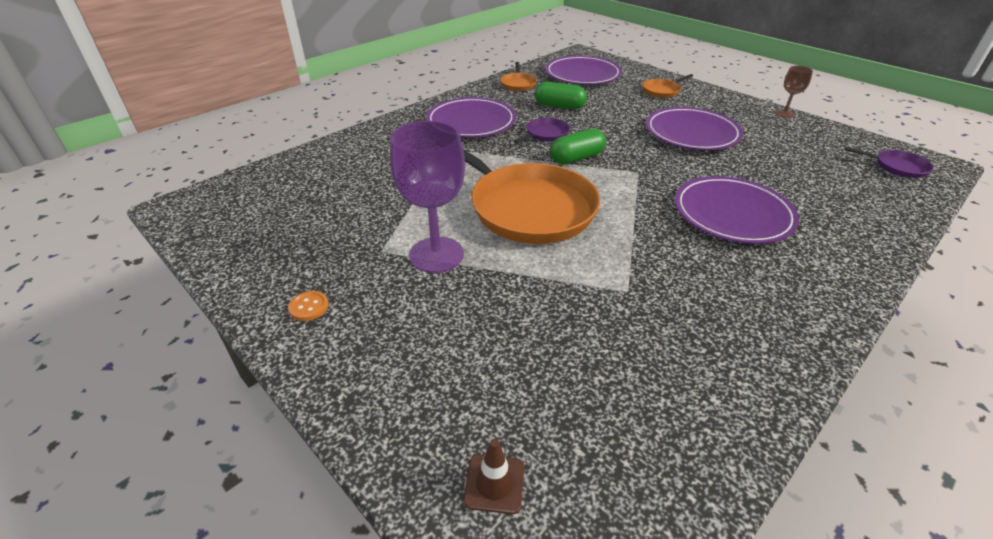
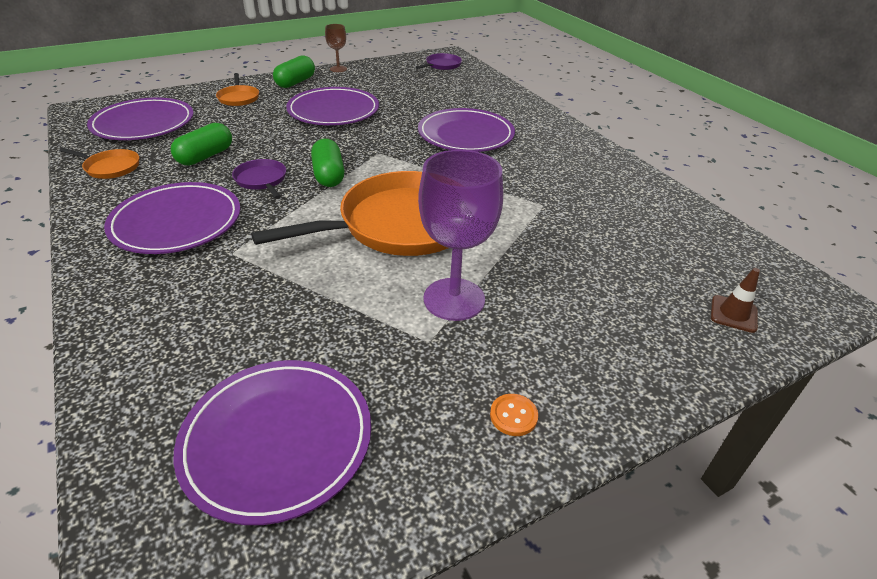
camera: 75 degrees left, 0 degrees up
(283, 211) = (277, 440): none -> purple plate
(724, 103) = (295, 82): none -> green capsule

